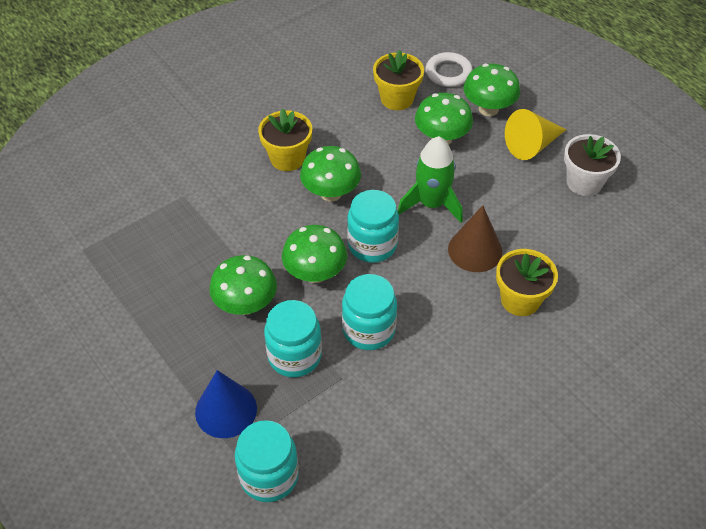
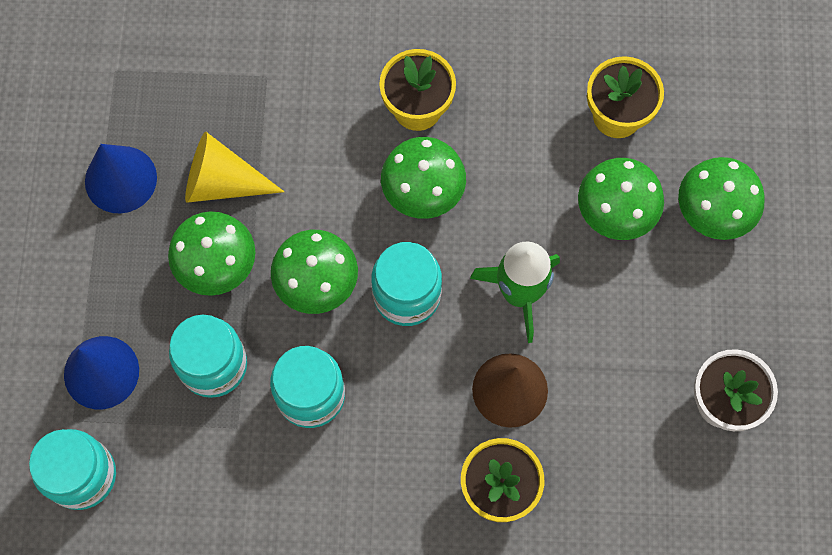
camera: 40 degrees right, 20 degrees up
(139, 301) = (120, 179): none -> blue cone
(448, 73) = (716, 122): white ring -> none
(531, 145) = (713, 304): yellow cone -> yellow cone (222, 182)

